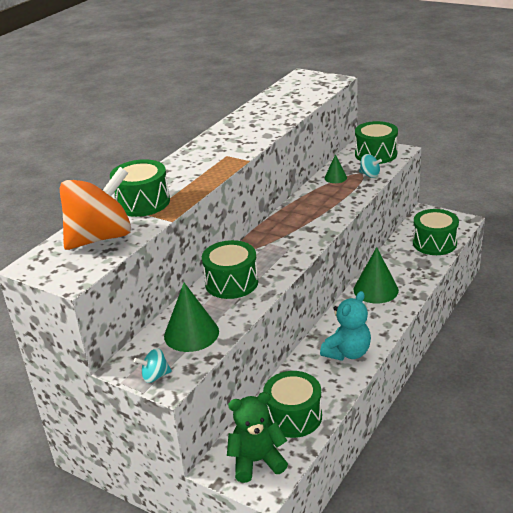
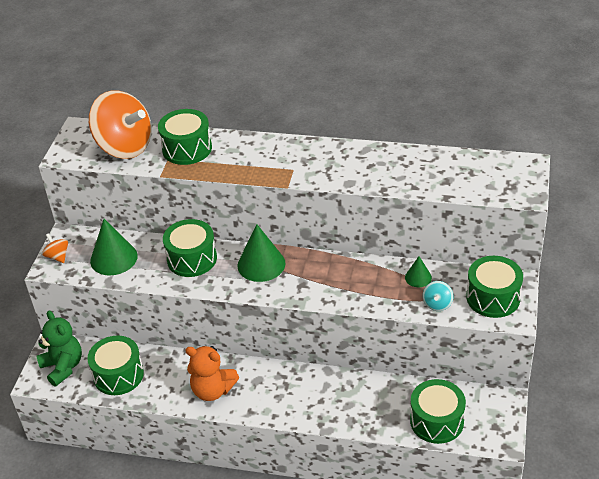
camera: 70 degrees right, 10 degrees up
(155, 376) = (58, 256): turquoise spinning top -> orange spinning top
(347, 353) = (212, 390): turquoise teddy bear -> orange teddy bear
(376, 290) = (322, 388): green cone -> green cone (261, 264)

